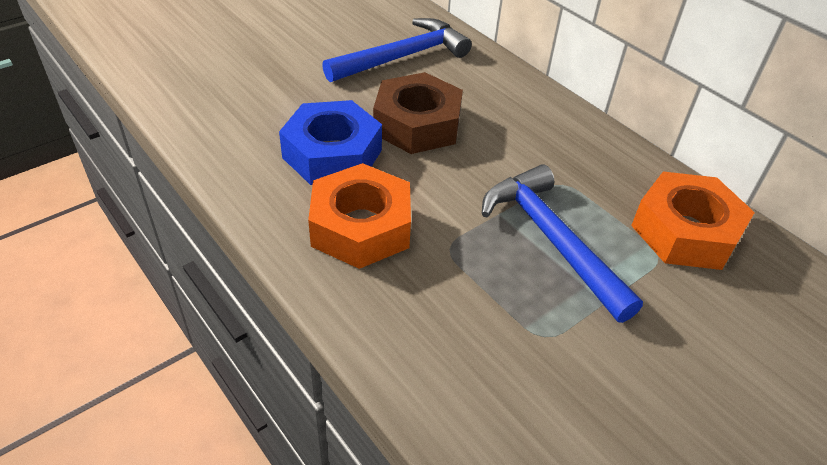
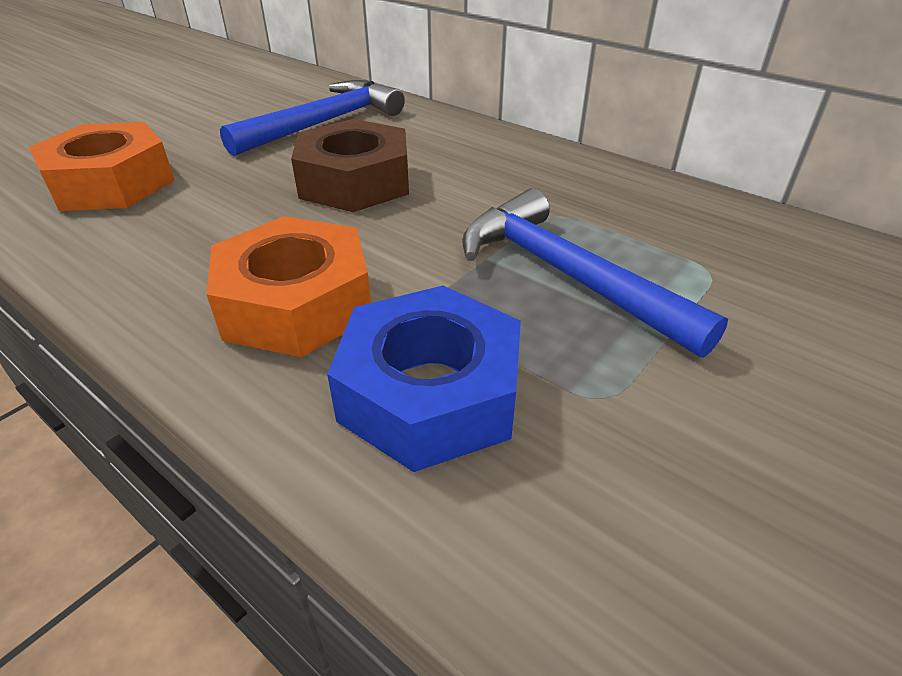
camera: 10 degrees left, 5 degrees down
(332, 154) = (244, 227): blue nut -> blue nut (430, 393)
(685, 231) = (728, 240): orange nut -> orange nut (111, 183)

